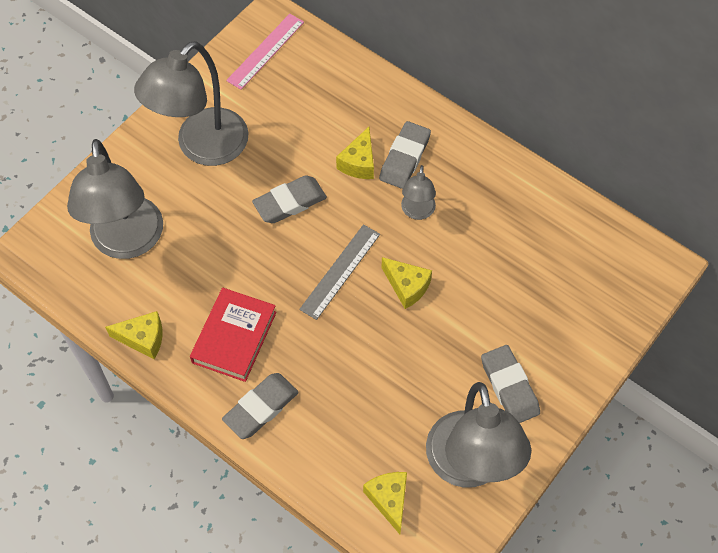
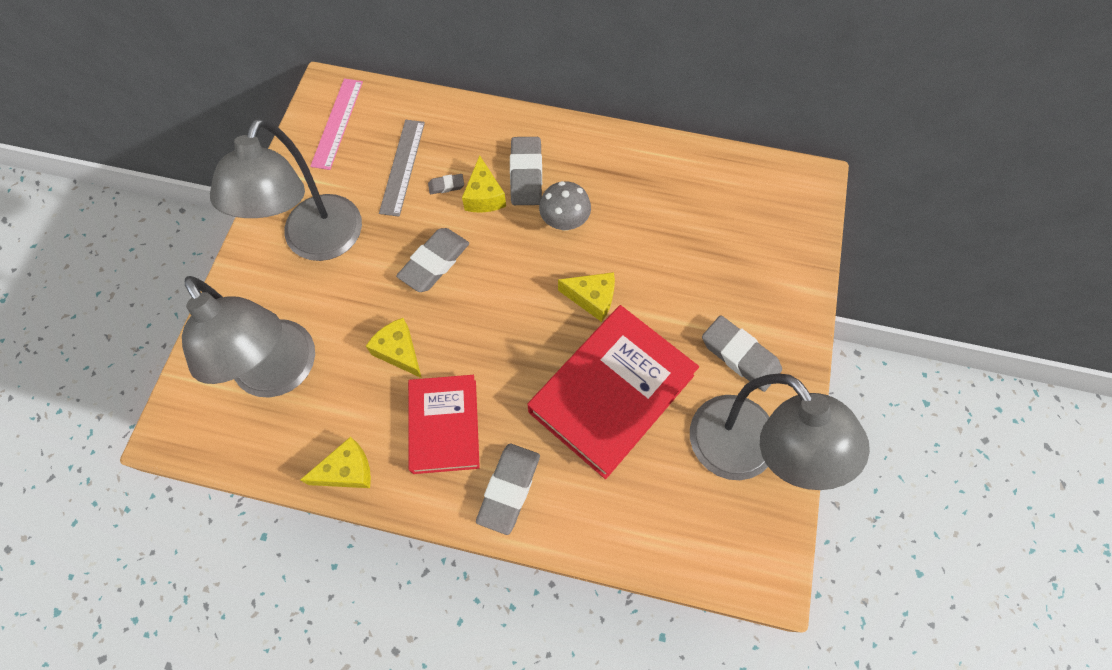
camera: 25 degrees left, 5 degrees up
(331, 141) = (446, 186): none -> grey eraser
(340, 271) = (519, 311): grey ruler -> grey ruler (402, 167)
(382, 370) = (611, 393): none -> red book
(389, 500) = (687, 526): yellow cheese -> yellow cheese (399, 352)
(417, 212) = (564, 221): grey lamp -> grey mushroom

